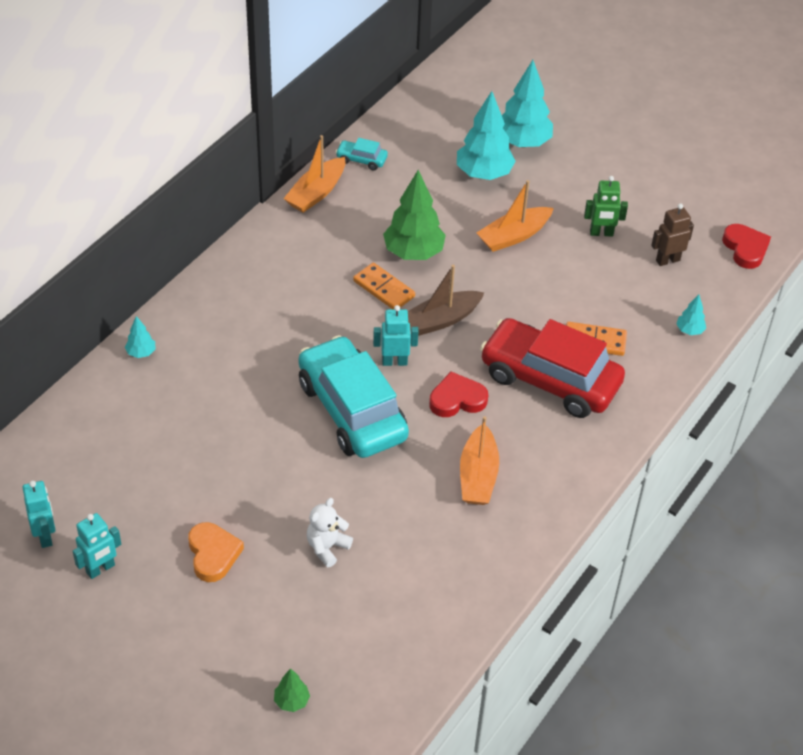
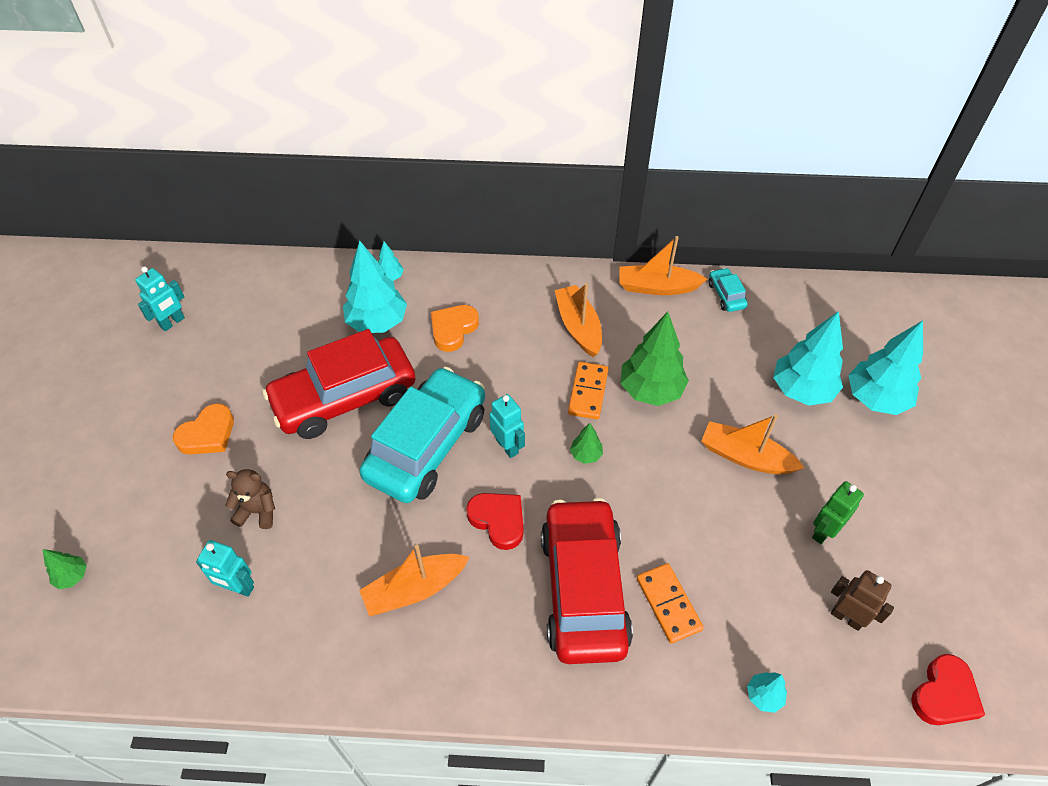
camera: 60 degrees right, 5 degrees up
(100, 569) = (156, 371): turquoise robot -> turquoise robot (238, 587)
(189, 385) = (377, 322): none -> turquoise tree
(244, 338) = (453, 329): none -> orange heart
(256, 443) = (345, 398): none -> red car
(314, 260) = (578, 327): none -> orange boat
(327, 547) = (258, 511): white teddy bear -> brown teddy bear
(440, 320) = (586, 455): brown boat -> green tree
(601, 233) = (823, 531): green robot -> green robot turned 75 degrees clockwise

